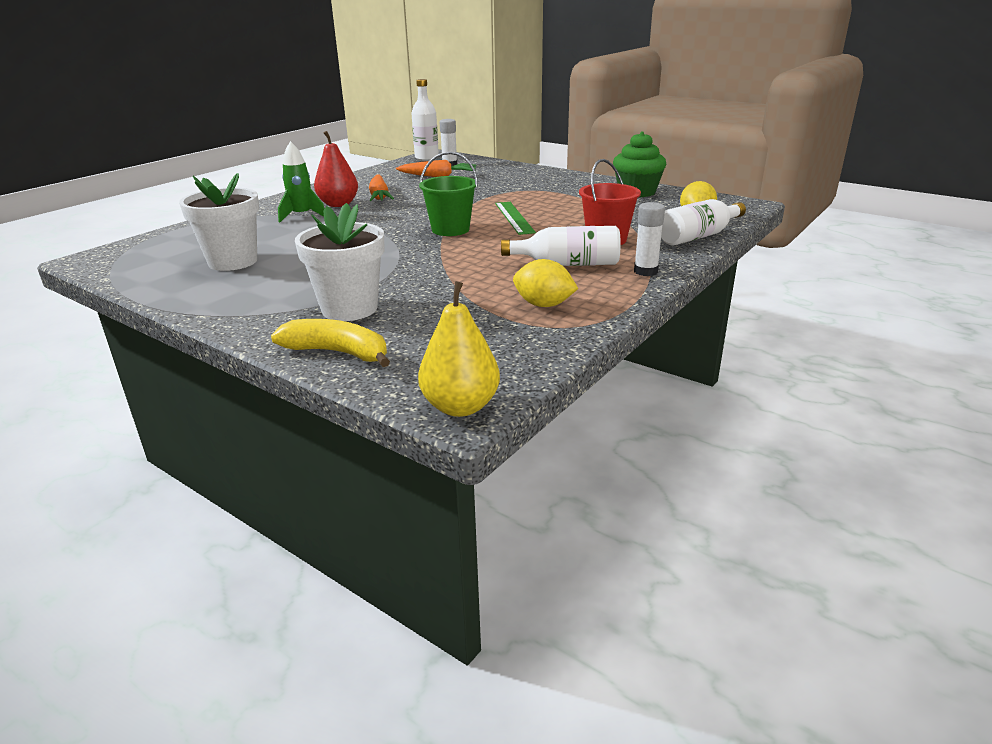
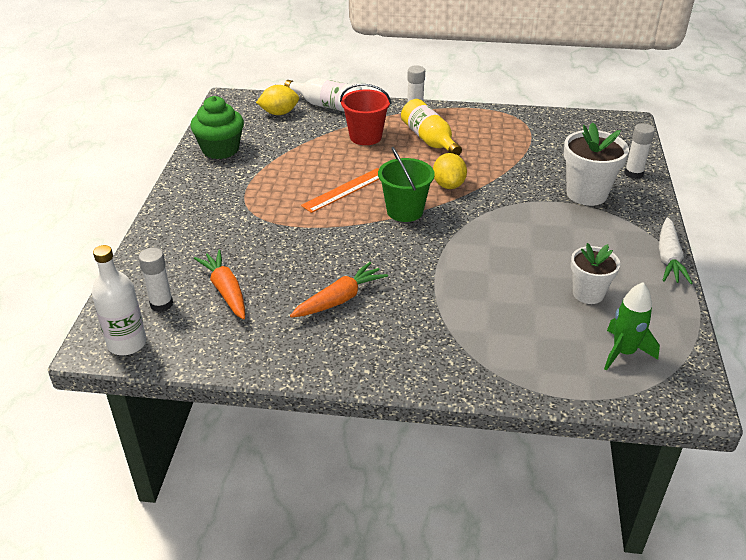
camera: 120 degrees left, 10 degrees up
(193, 309) = (668, 258): none -> white carrot
(233, 261) = (588, 293): white flower pot -> white flower pot, size x0.66
(302, 216) = (447, 322): green rocket -> green rocket (623, 352)
(338, 204) = (390, 316): red pear -> none
(338, 353) = (633, 173): yellow banana -> white glue stick
(460, 406) = (626, 123): yellow pear -> none
(514, 217) = (345, 190): green ruler -> orange ruler
(543, 305) = (501, 131): yellow lemon -> yellow lemon (448, 185)
(567, 264) = (429, 140): white bottle -> yellow bottle

